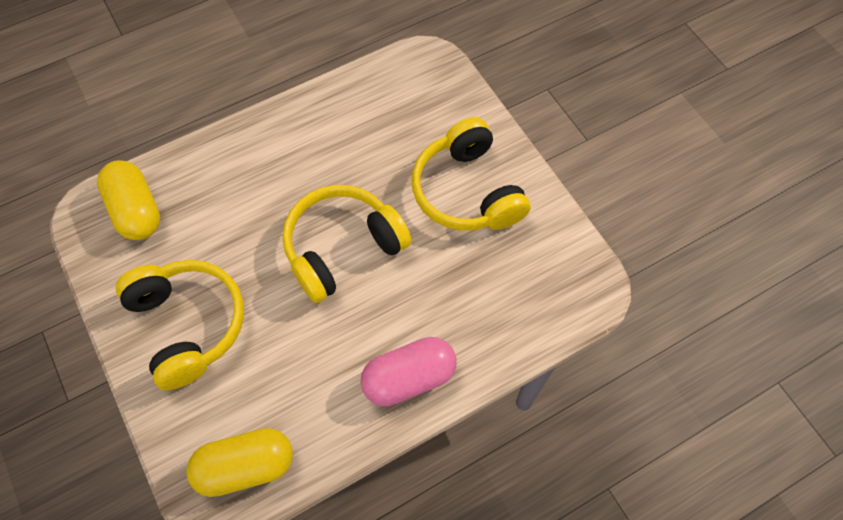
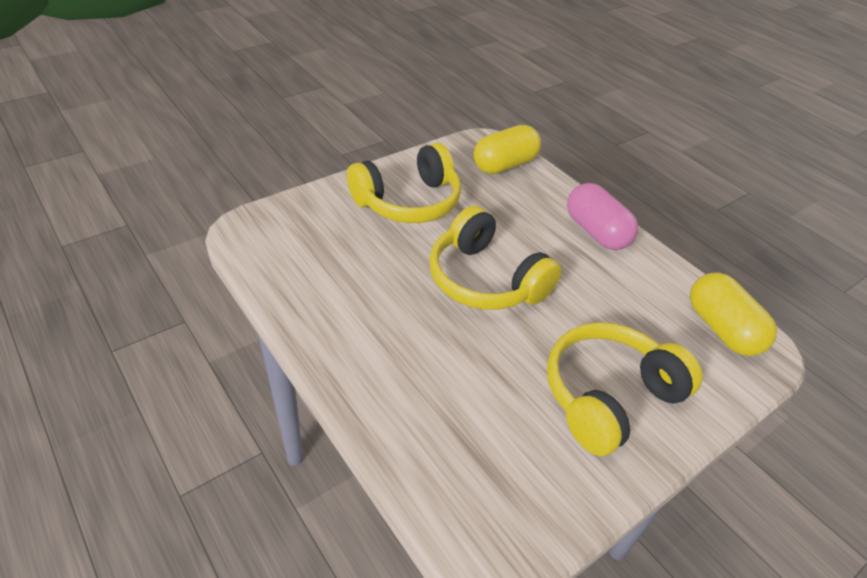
camera: 100 degrees left, 20 degrees down
(136, 210) = (477, 483): yellow capsule -> yellow capsule (504, 165)

